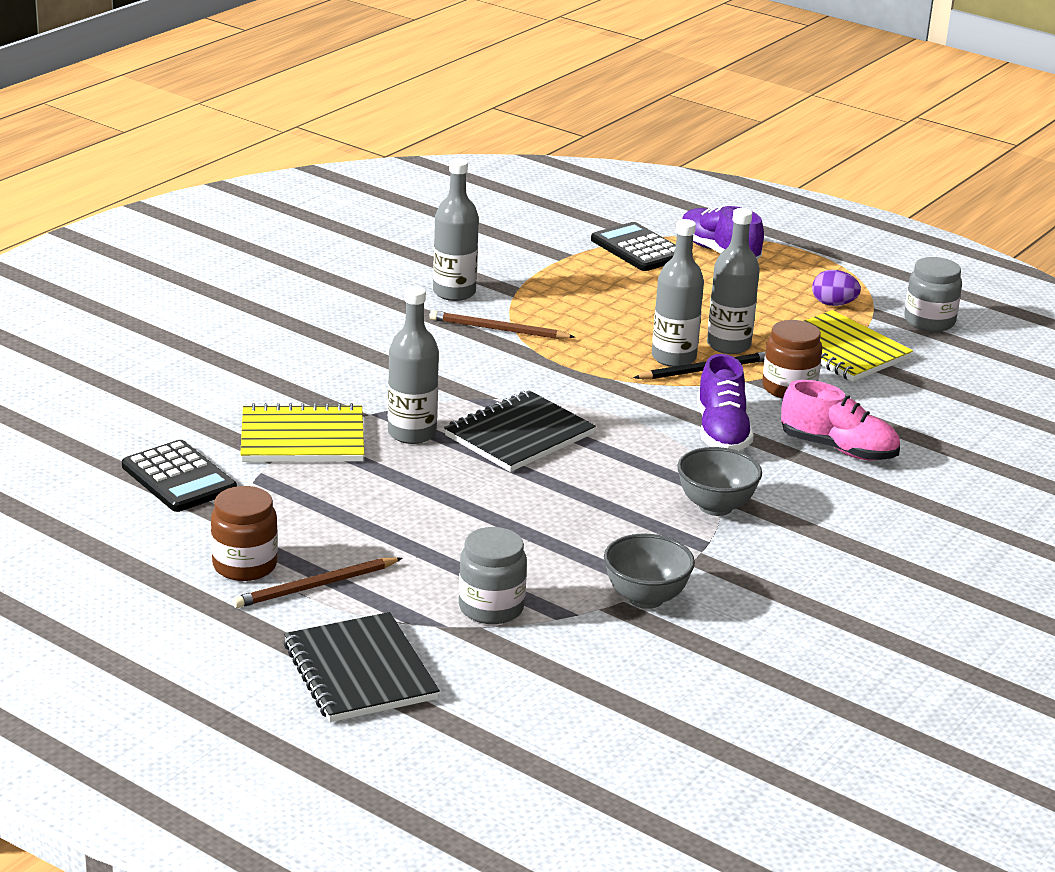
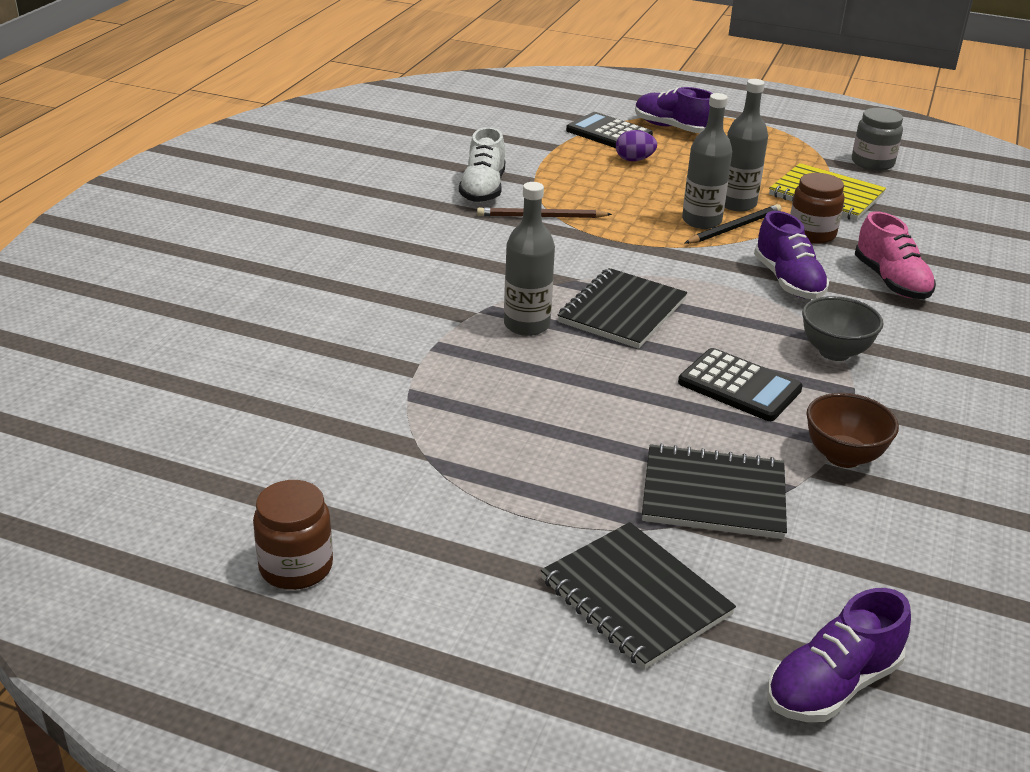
camera: 15 degrees left, 5 degrees up
(179, 478) = (332, 408): black calculator -> black calculator (739, 386)
(245, 565) = (449, 494): brown jar -> brown jar (296, 567)
(302, 438) = (429, 346): yellow notebook -> none
(315, 586) = (532, 504): brown pencil -> none
(454, 292) = (483, 189): grey bottle -> white shoe
(488, 764) = (832, 685): none -> purple shoe
(491, 608) = (713, 495): grey jar -> black notebook
(645, 598) = (843, 456): grey bowl -> brown bowl
(833, 304) = (791, 159): purple egg -> purple egg (634, 160)
(838, 449) = (891, 281): pink shoe -> pink shoe turned 60 degrees clockwise

